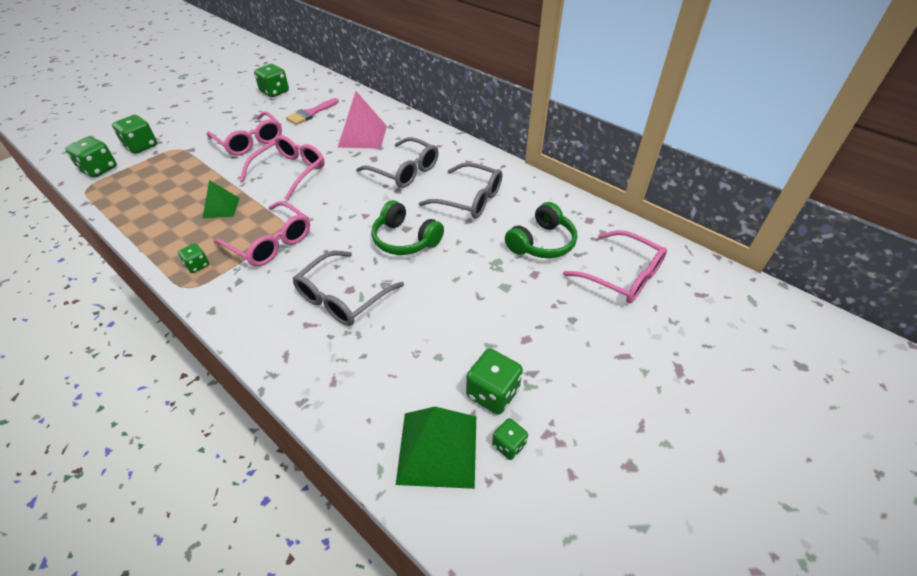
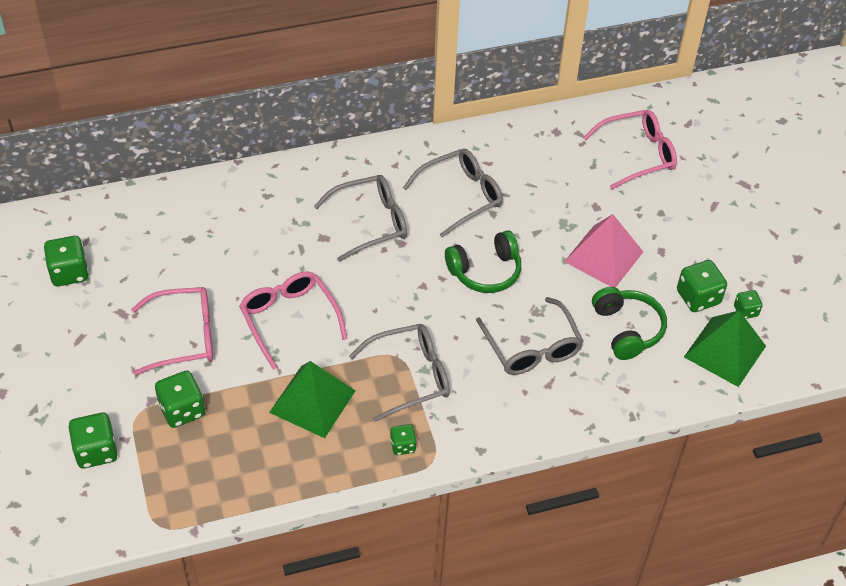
camera: 60 degrees left, 5 degrees up
(99, 169) = (120, 506): green dice -> green dice (182, 410)
(221, 207) = (312, 401): green pyramid -> green pyramid, size x1.67
(270, 243) = (410, 376): pink glasses -> grey glasses
(310, 113) = (166, 256): pink brush -> none
(362, 136) = (267, 228): pink pyramid -> pink pyramid (604, 256)
(542, 243) = (562, 180): green headphones -> green headphones (627, 329)

